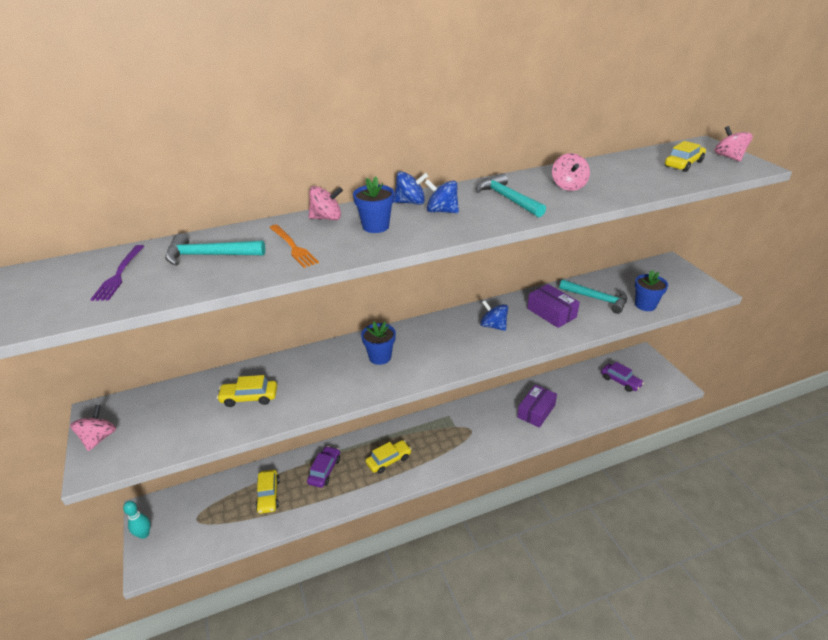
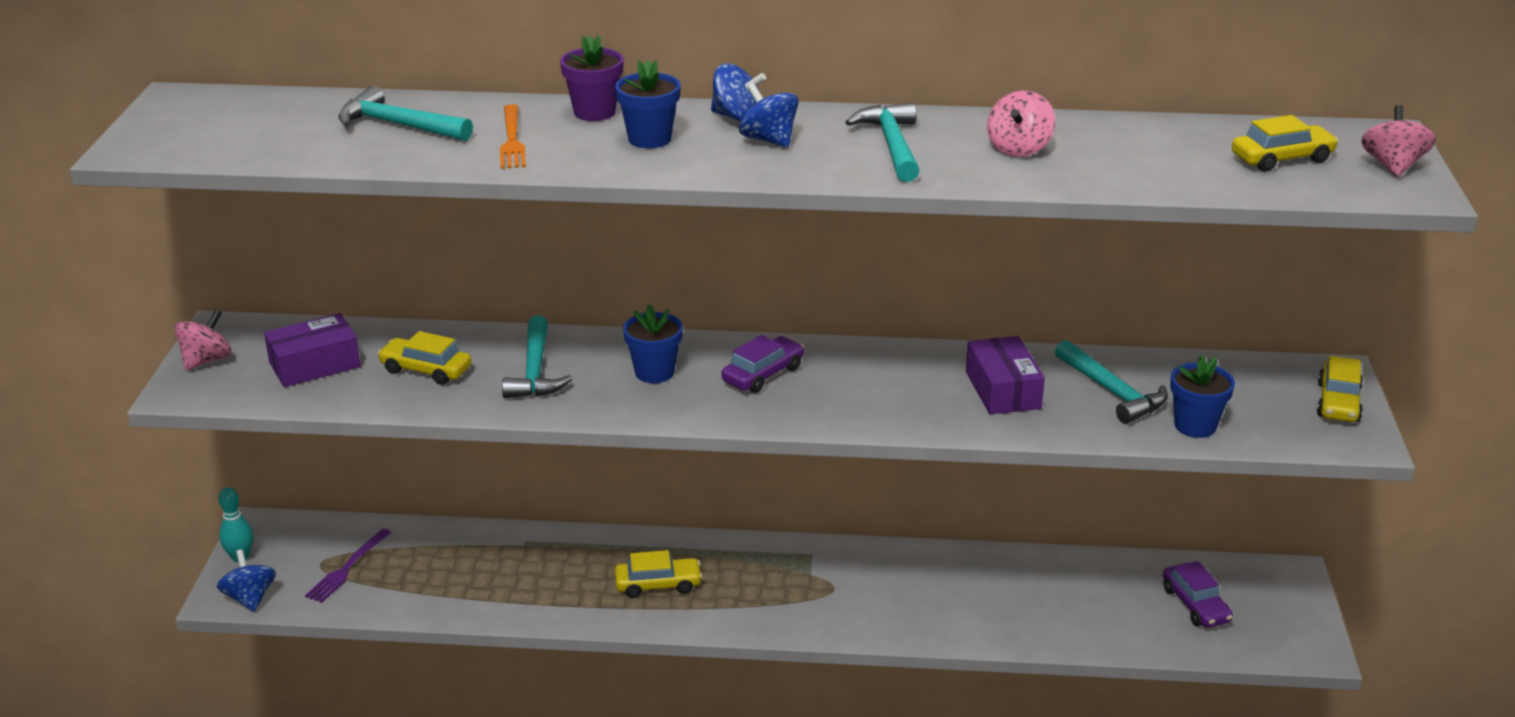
camera: 25 degrees right, 5 degrees down
(119, 274) = (276, 123): purple fork -> purple fork (347, 568)
(268, 495) = (440, 568): yellow car -> yellow car (1338, 402)
(314, 377) = (535, 371): none -> turquoise hammer
(324, 470) = (546, 565): purple car -> purple car (763, 374)
(327, 218) = (594, 112): pink spinning top -> purple flower pot
(493, 326) = (879, 381): blue spinning top -> blue spinning top (250, 598)
(536, 411) = (979, 598): purple box -> purple box (315, 365)

